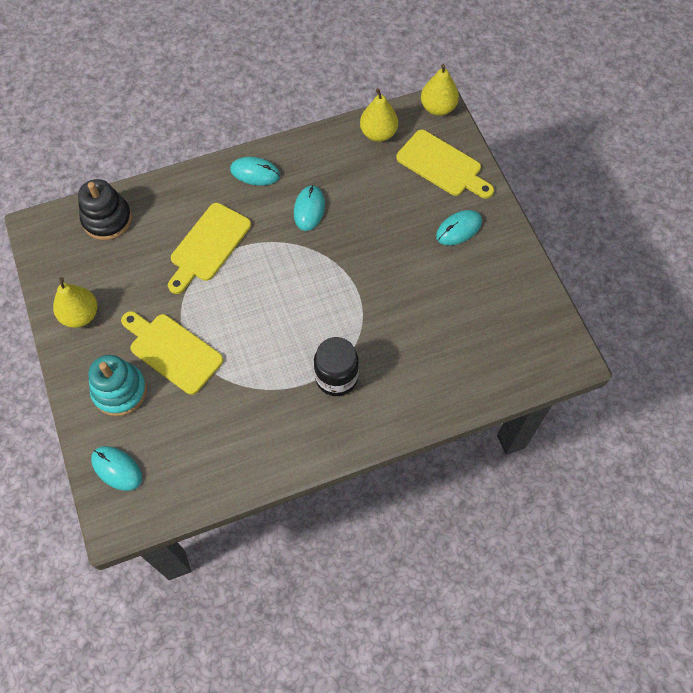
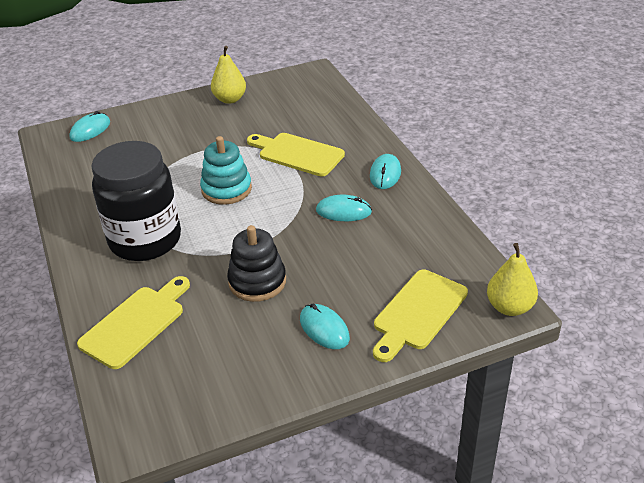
camera: 90 degrees right, 25 degrees down
(107, 219) = (323, 101): black stacking toy -> black stacking toy (257, 281)
(120, 391) = (157, 124): turquoise stacking toy -> turquoise stacking toy (226, 189)
(172, 351) = (189, 145): yellow cutting board -> yellow cutting board (136, 323)
(336, 377) = (145, 240): black jar -> black jar, size x1.70
(378, 133) = (455, 257): yellow pear -> none

